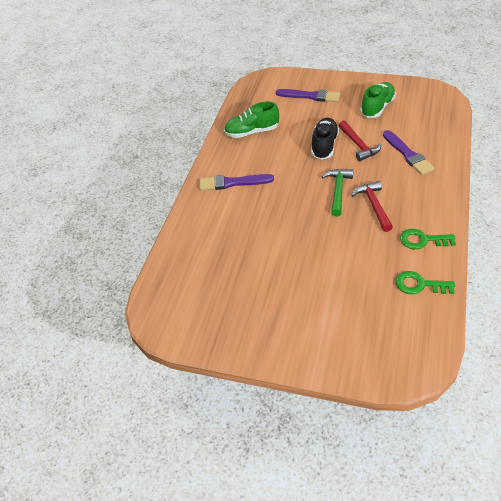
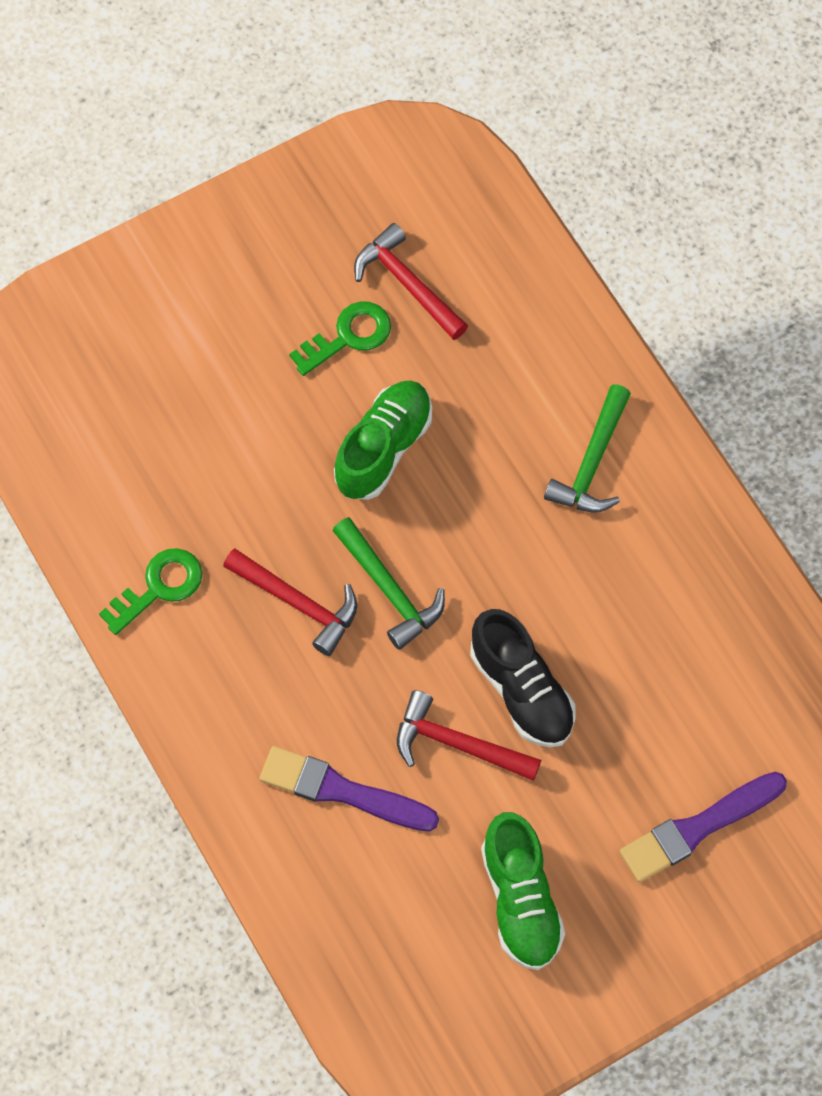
camera: 130 degrees right, 20 degrees up
(225, 274) = (407, 284): none -> red hammer
(233, 183) = (592, 463): purple brush -> green hammer
(252, 132) = (701, 617): green shoe -> green shoe (383, 448)
(420, 285) = (100, 493): green key -> green key (348, 336)

